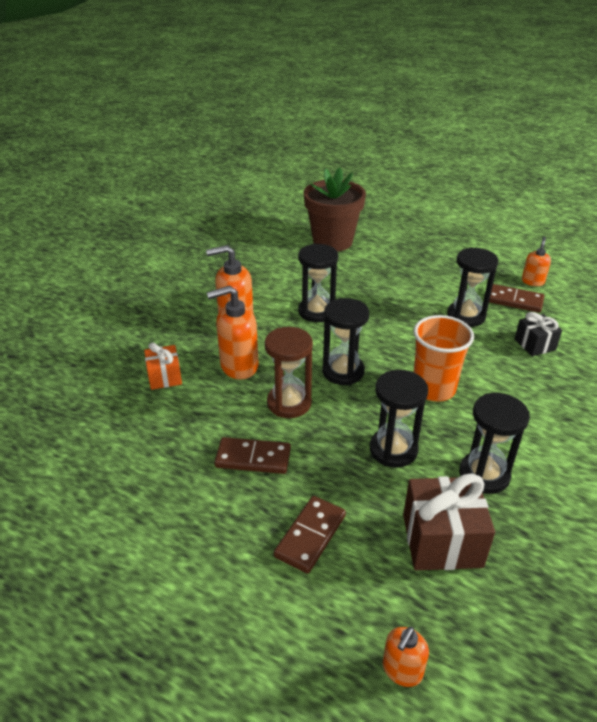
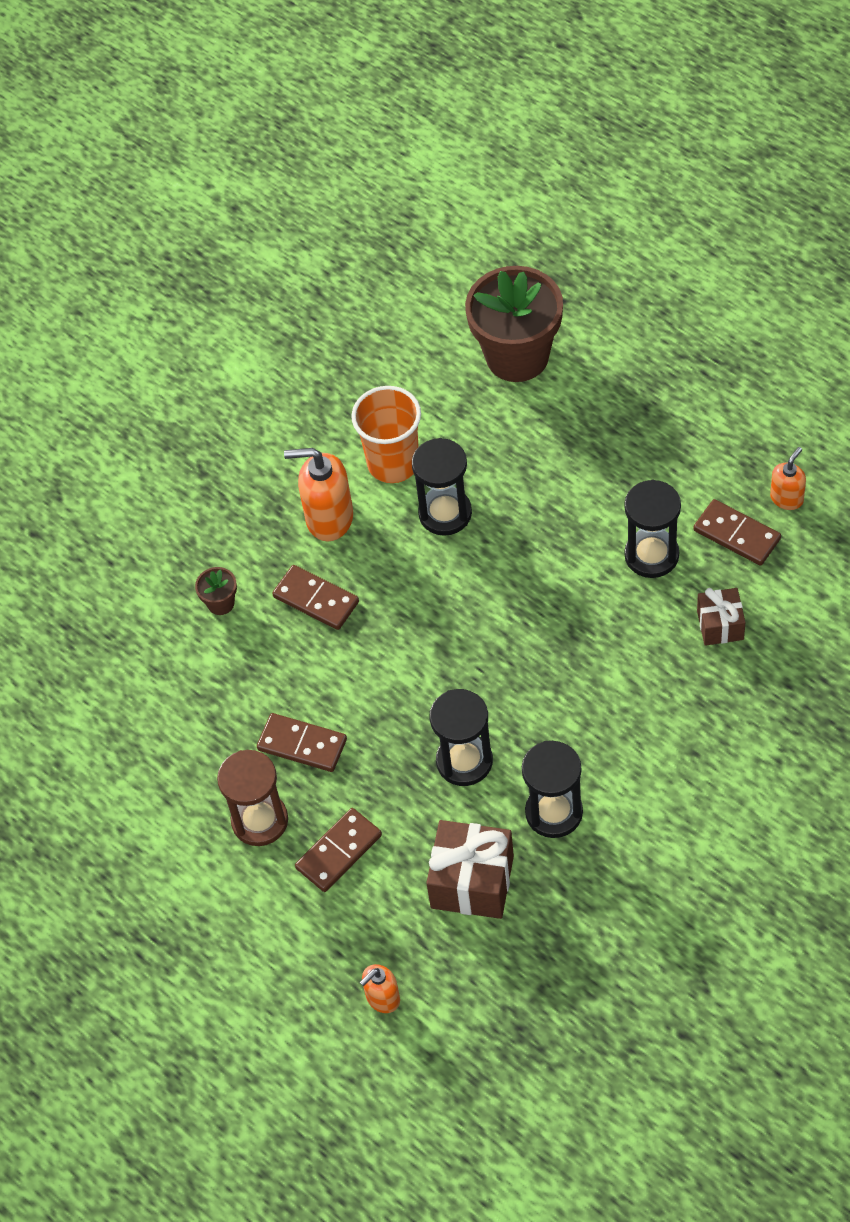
camera: 20 degrees right, 20 degrees up
(164, 377) = (221, 603): orange gift -> brown flower pot
(238, 366) = (316, 599): orange soap dispenser -> brown domino
(289, 403) = (363, 671): brown hourglass -> brown hourglass (260, 821)
(343, 371) = (445, 631): black hourglass -> none
(433, 389) = (550, 679): orange cup -> orange cup (393, 463)
(534, 344) = (720, 625): black gift -> brown gift

